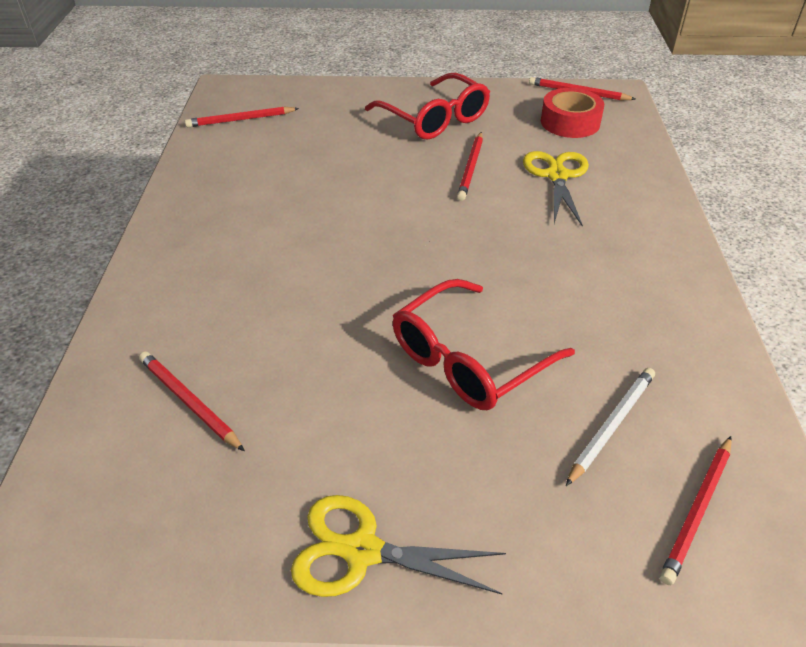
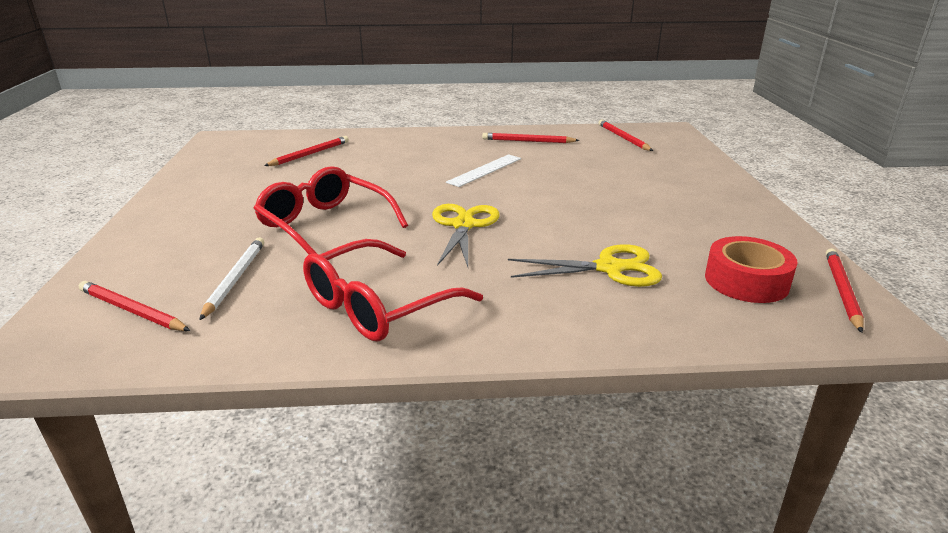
camera: 85 degrees right, 15 degrees down
(315, 225) = (485, 170): none -> white ruler
(362, 551) = (180, 199): yellow scissors -> yellow scissors (463, 225)
(435, 119) = (686, 206): red glasses -> red glasses (376, 306)
(471, 168) = (599, 224): red pencil -> red pencil (528, 141)
(611, 425) = (235, 279): white pencil -> white pencil turned 120 degrees counterclockwise

